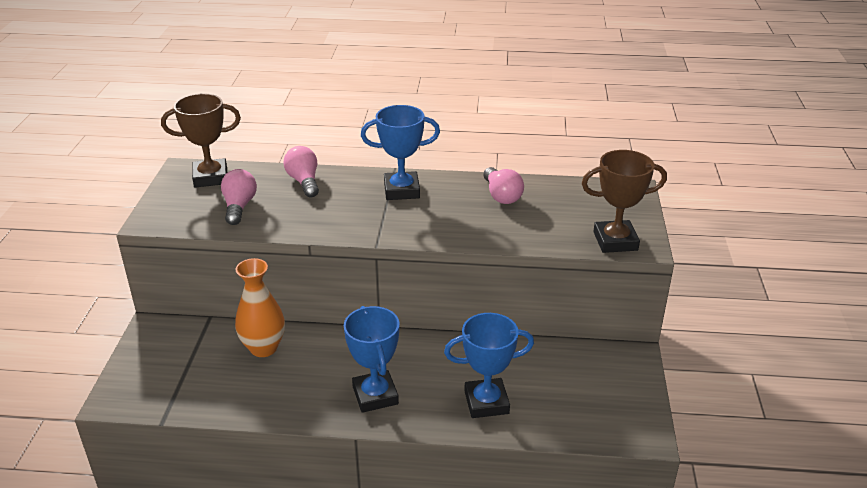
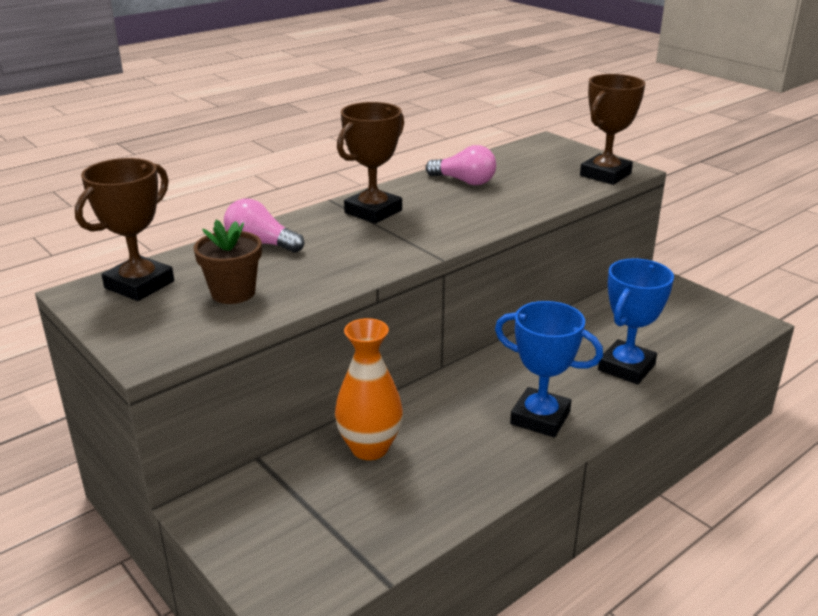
camera: 45 degrees left, 5 degrees down
(239, 207) = (233, 293): pink light bulb -> brown flower pot
(401, 190) = (373, 212): blue trophy -> brown trophy

